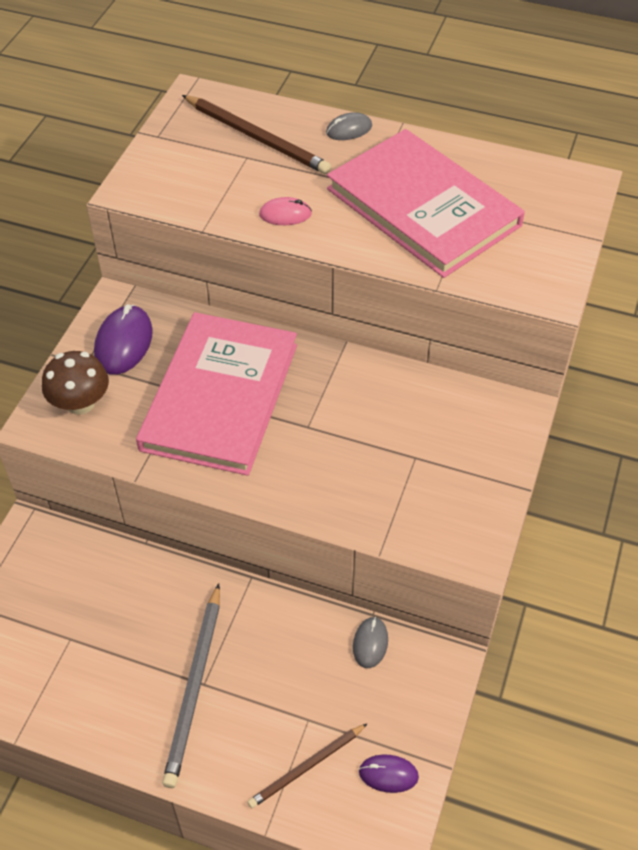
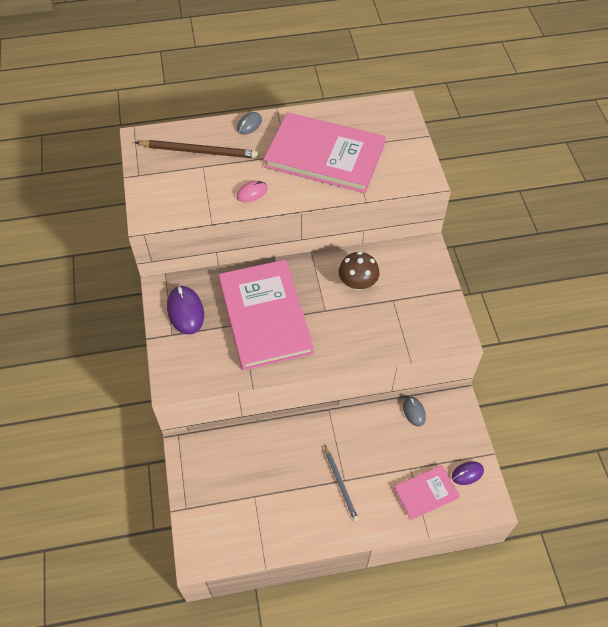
camera: 30 degrees left, 5 degrees up
(80, 403) = (187, 359): brown mushroom -> brown mushroom (357, 283)
(194, 687) = (340, 484): grey pencil -> grey pencil, size x0.63
(306, 767) = (426, 493): brown pencil -> pink book

